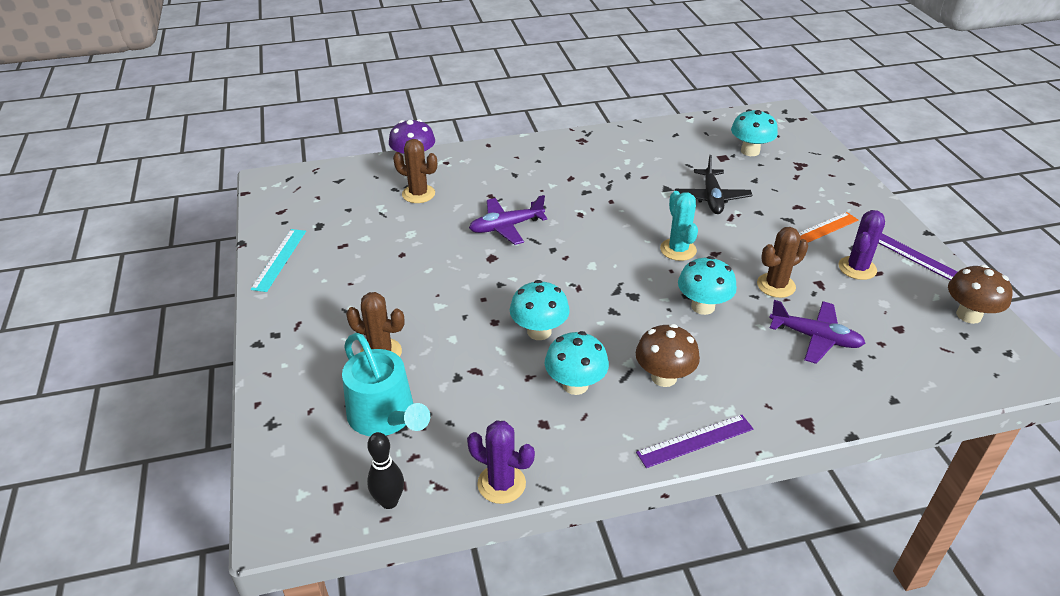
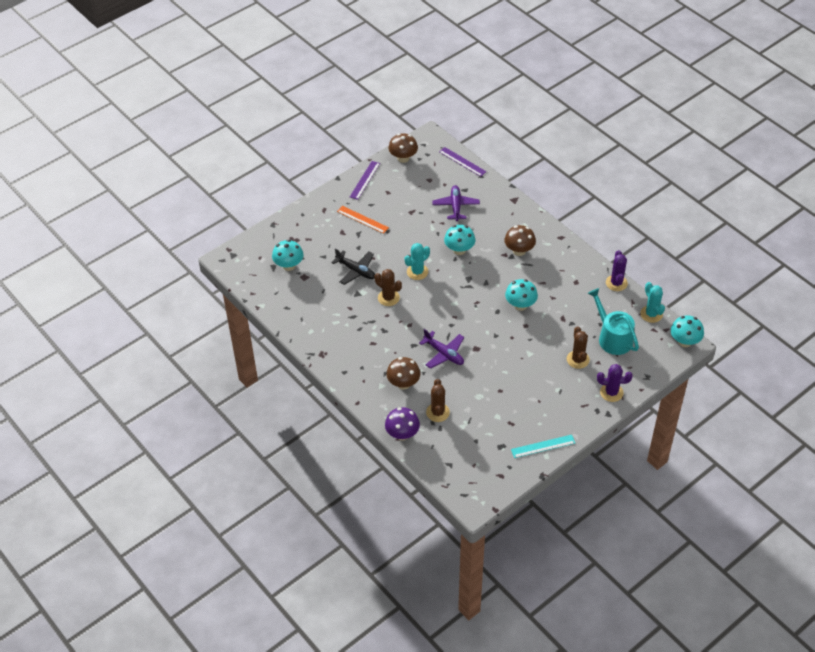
camera: 115 degrees left, 10 degrees up
(385, 416) = (612, 337): turquoise watering can -> turquoise watering can turned 60 degrees counterclockwise
(389, 501) = (651, 314): black bowling pin -> turquoise cactus
(486, 182) = (403, 383): none -> brown mushroom
(575, 385) = (546, 279): turquoise mushroom -> turquoise mushroom (684, 342)
(695, 441) = (549, 231): purple ruler -> purple ruler (462, 161)
(712, 198) = (356, 270): black plane -> black plane turned 60 degrees clockwise
(776, 285) = (424, 227): brown cactus -> brown cactus (388, 298)
(857, 268) = (389, 200): purple cactus -> purple cactus (611, 392)

